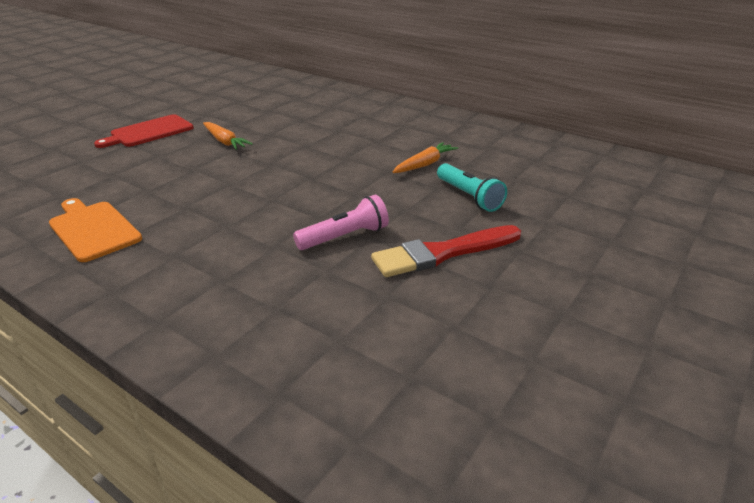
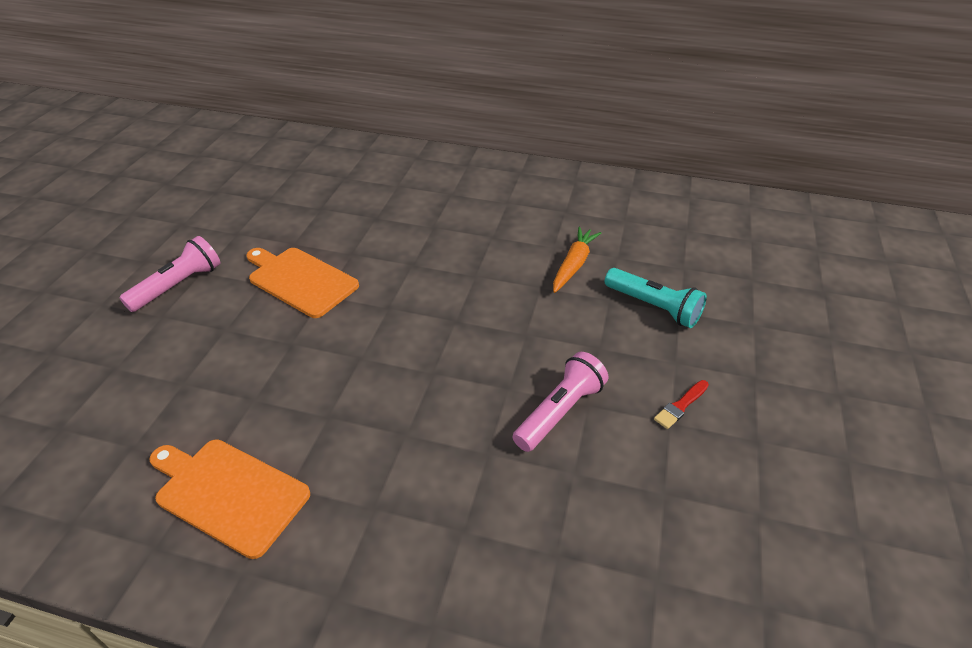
camera: 20 degrees left, 10 degrees up
(149, 132) = (178, 285): red cutting board -> pink flashlight
(225, 141) = (300, 280): orange carrot -> orange cutting board
(443, 253) = (680, 406): red brush -> red brush, size x0.41

